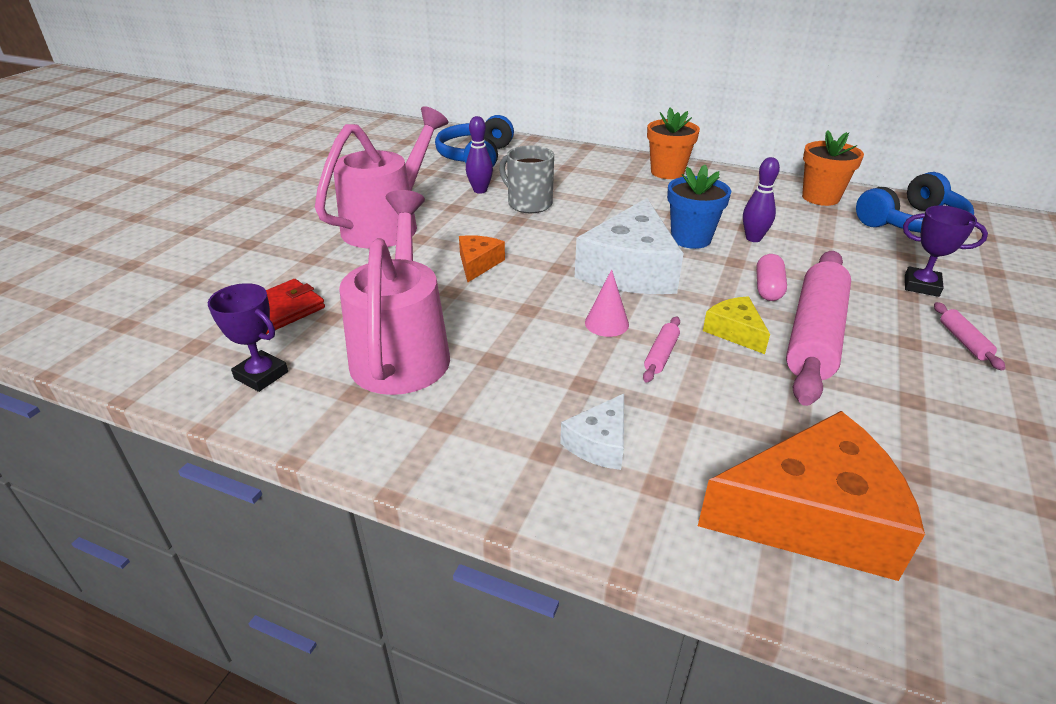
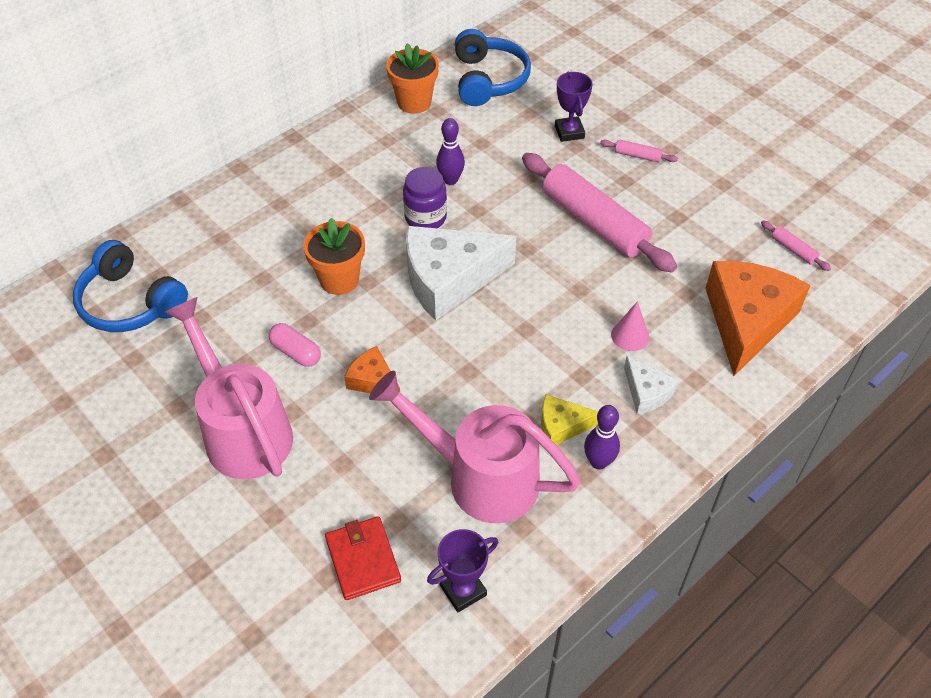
camera: 65 degrees left, 15 degrees up
(480, 190) = (220, 328): purple bowling pin -> purple bowling pin (598, 462)
(528, 204) = (280, 300): grey mug -> none
(606, 323) = (516, 329): pink cone -> pink cone (630, 336)
(630, 269) = (449, 279): white cheese -> white cheese turned 120 degrees clockwise
(661, 355) = (571, 315): pink rolling pin -> pink rolling pin (793, 250)
(667, 172) = (292, 170): orange flower pot -> orange flower pot (339, 280)
(691, 239) = (425, 217): blue flower pot -> purple jar
(735, 332) = (567, 261): yellow cheese -> yellow cheese (562, 426)
(768, 288) = (525, 212): pink capsule -> pink capsule (296, 352)
(921, 286) = (569, 132): purple trophy -> purple trophy turned 60 degrees counterclockwise

